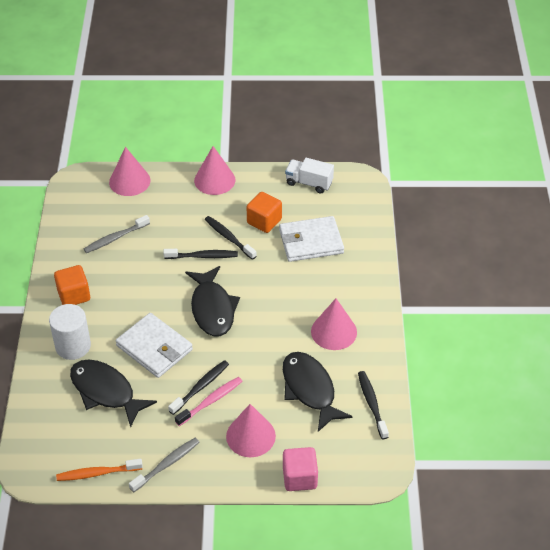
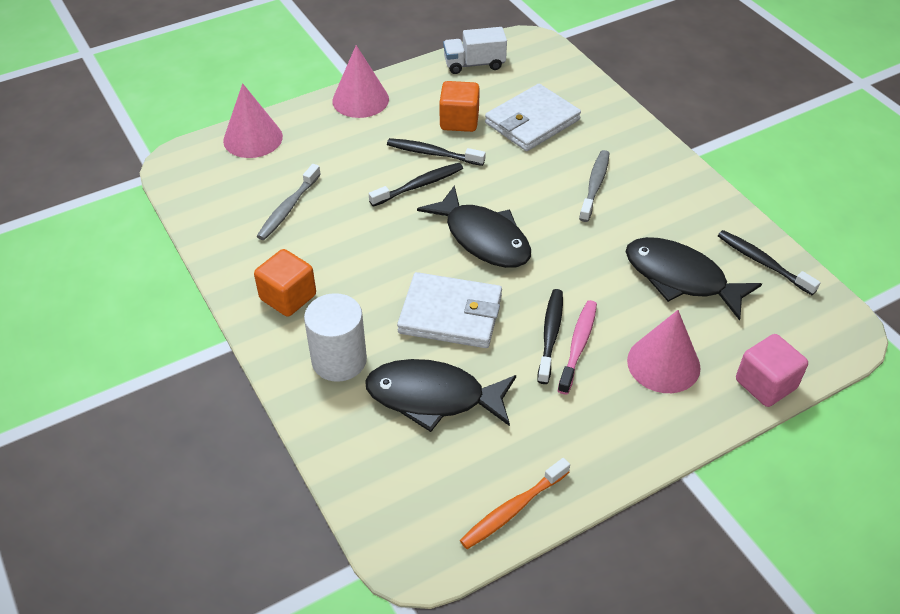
camera: 30 degrees left, 0 degrees up
(166, 464) = (593, 450): grey toothbrush -> grey toothbrush (595, 185)
(334, 331) = (647, 204): pink cone -> none

